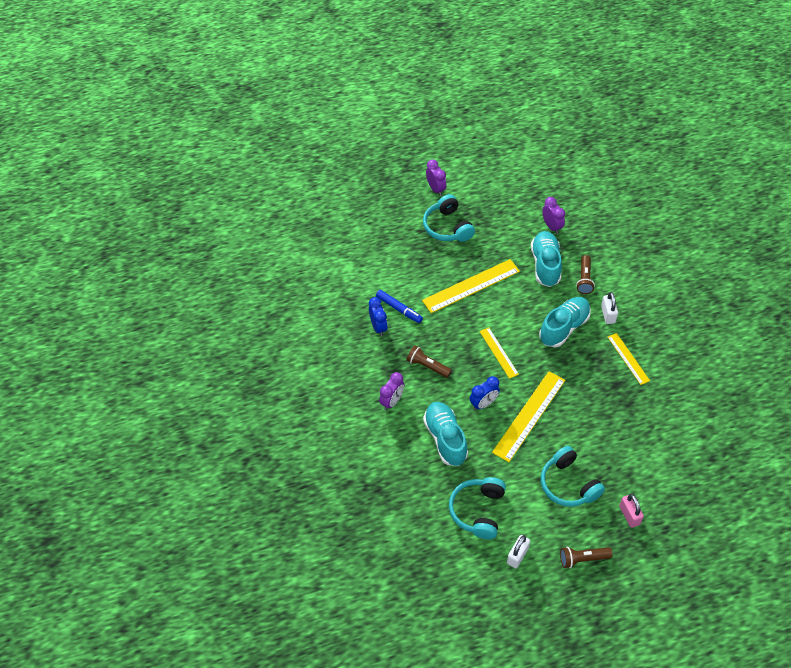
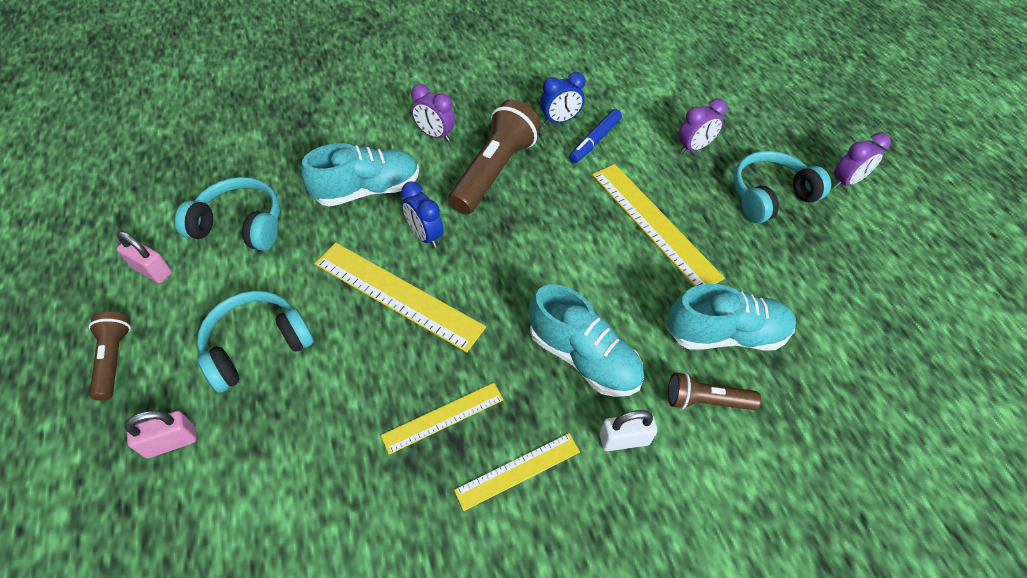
camera: 85 degrees right, 0 degrees up
(427, 366) = (495, 171): brown flashlight -> brown flashlight, size x1.83
(499, 352) = (523, 257): yellow ruler -> yellow ruler (443, 417)
(517, 555) = (152, 270): white padlock -> pink padlock
(551, 226) = (824, 349): purple clock -> purple clock (693, 148)

